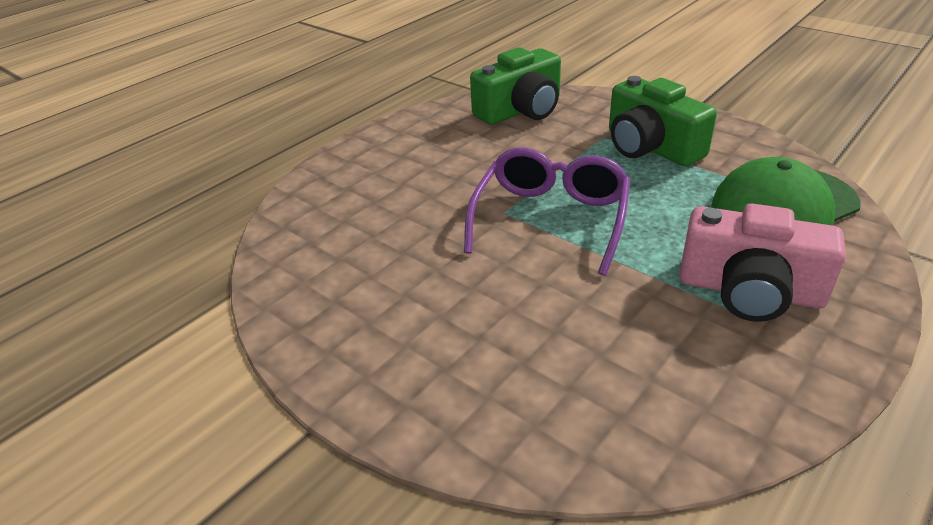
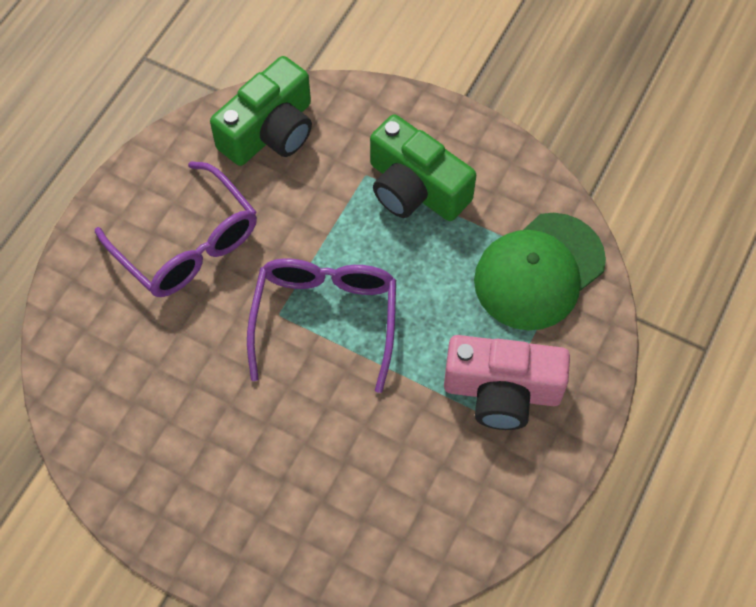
camera: 15 degrees left, 25 degrees up
(430, 164) = (188, 245): none -> purple glasses

